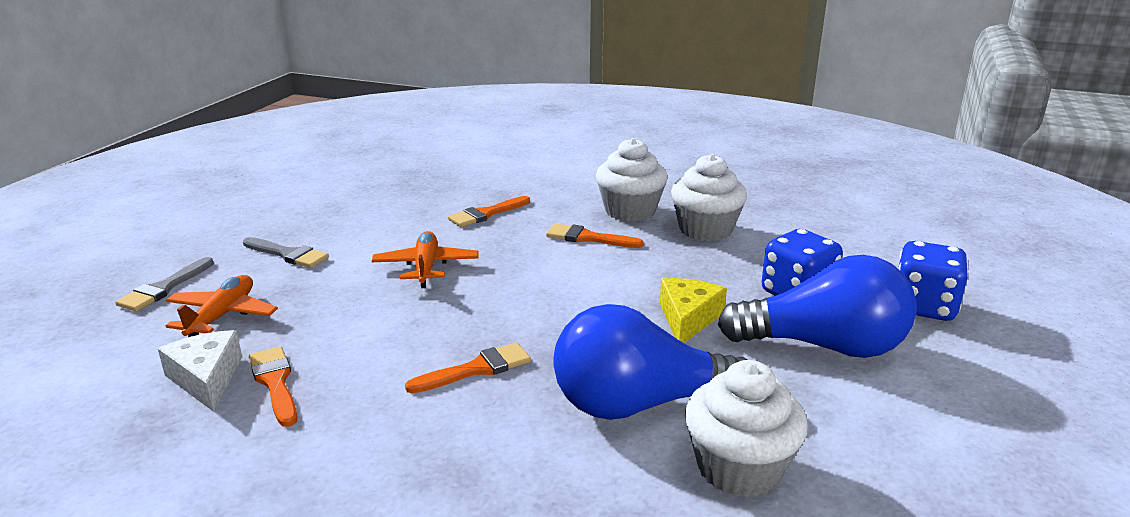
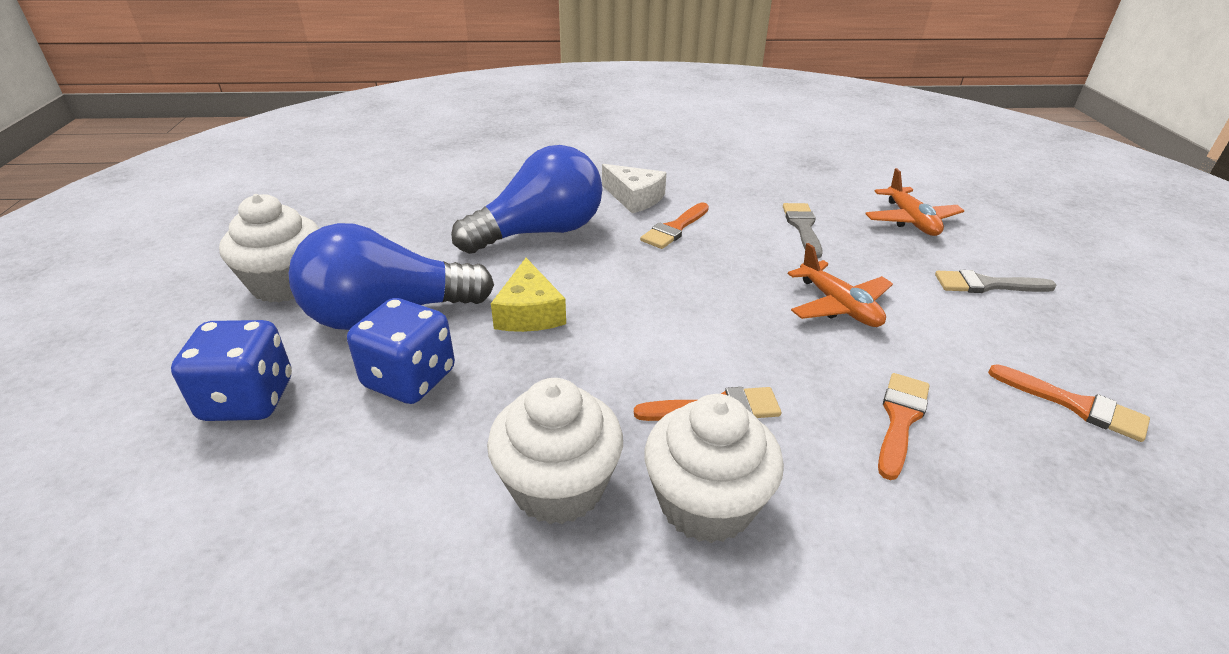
camera: 155 degrees right, 10 degrees up
(164, 288) = (1000, 229): grey brush -> grey brush (802, 227)
(206, 378) = (835, 187): white cheese -> white cheese (634, 198)
(275, 382) = (791, 193): orange brush -> orange brush (1075, 405)
(739, 468) = (460, 213): white cupcake -> white cupcake (286, 284)

